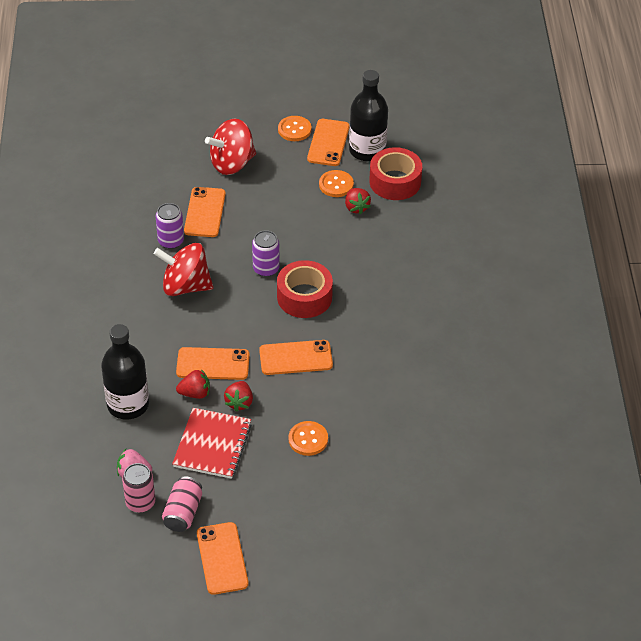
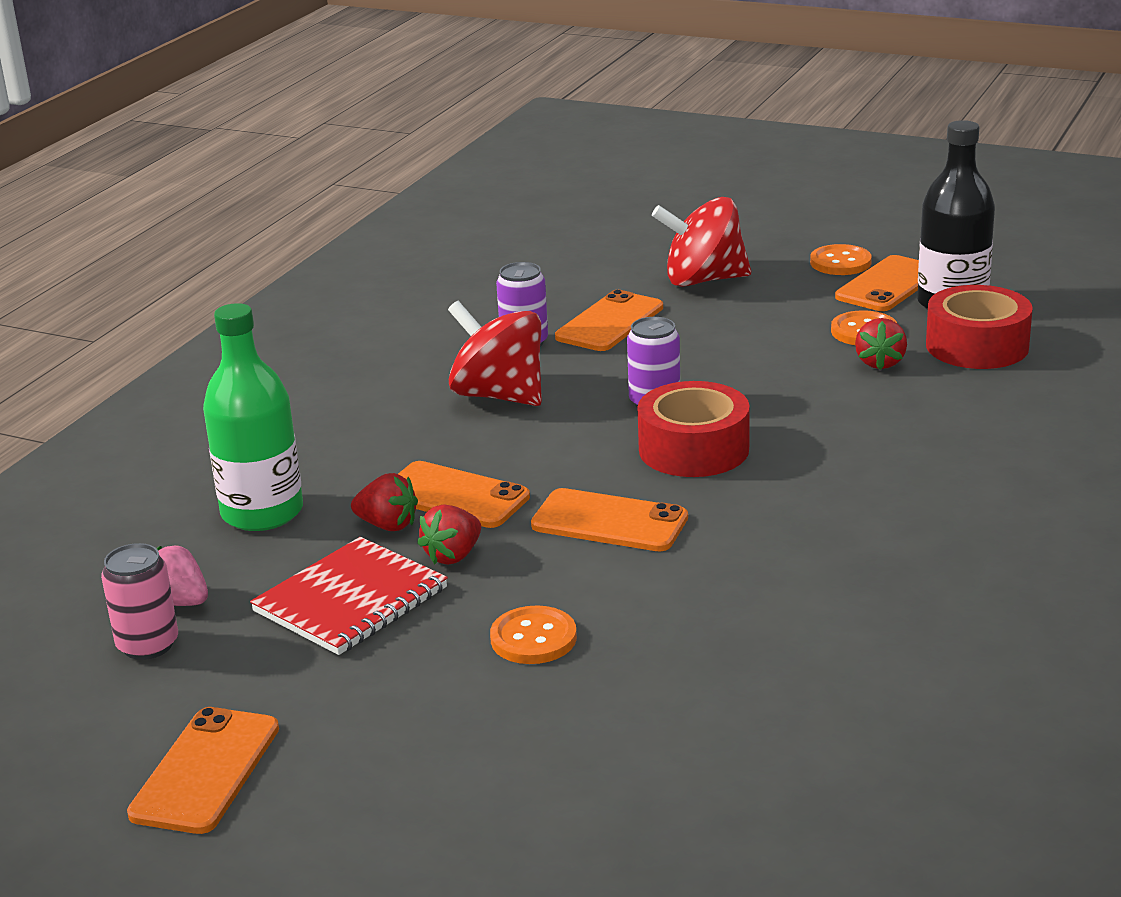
camera: 30 degrees right, 20 degrees down
(128, 404) = (262, 513): black bottle -> green bottle
(183, 512) = (205, 680): pink can -> none

